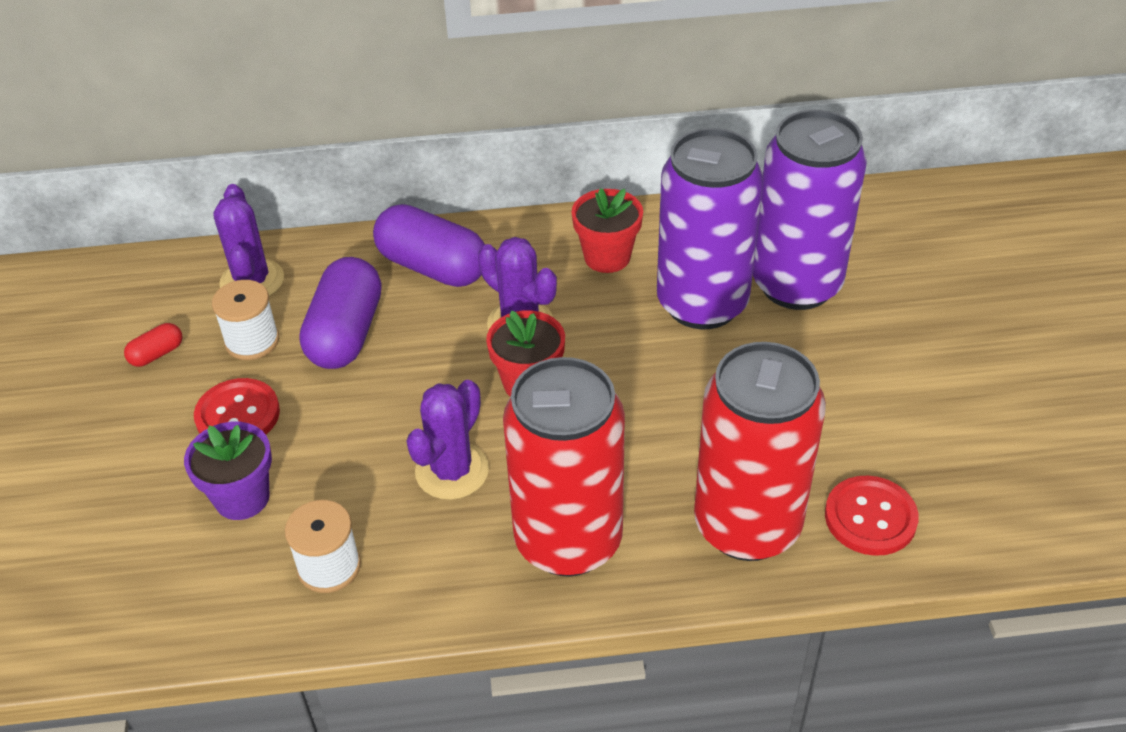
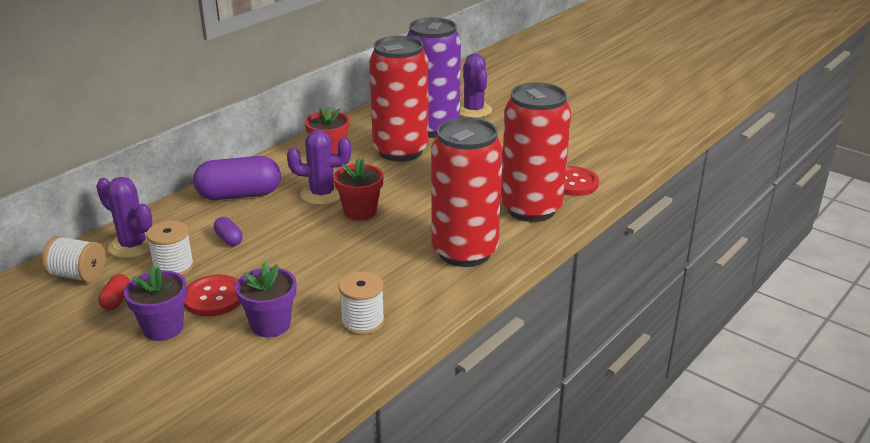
camera: 45 degrees left, 15 degrees down
(151, 426) = (163, 328): none -> purple flower pot
(164, 293) = (78, 275): none -> white spool
(346, 333) = (229, 239): purple capsule -> purple capsule, size x0.45
(452, 471) = (371, 258): purple cactus -> purple cactus (473, 110)
(702, 303) = (400, 151): purple can -> red can

